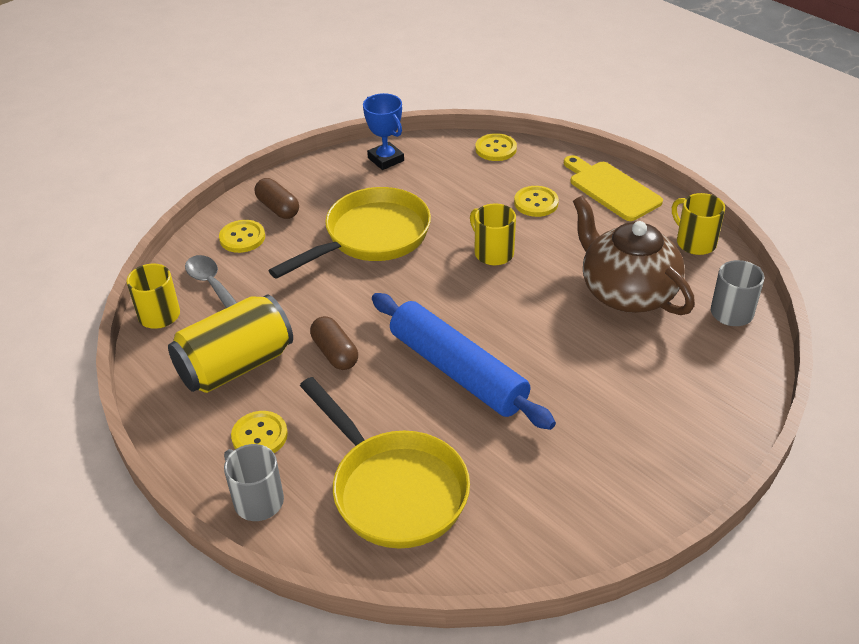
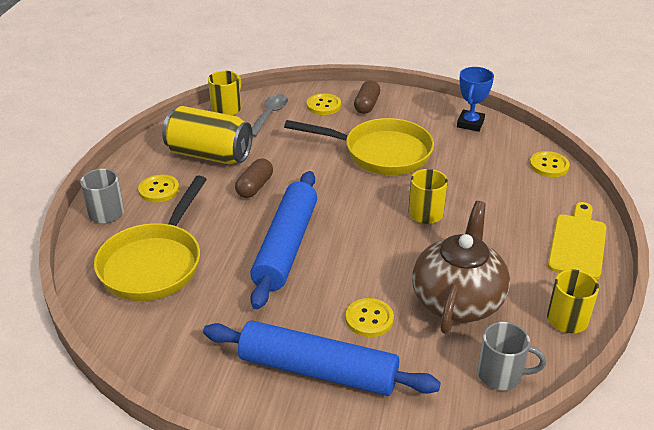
camera: 55 degrees right, 5 degrees down
(536, 203) = (509, 210): yellow button -> yellow button (369, 319)
(652, 424) = (318, 370): none -> blue rolling pin

